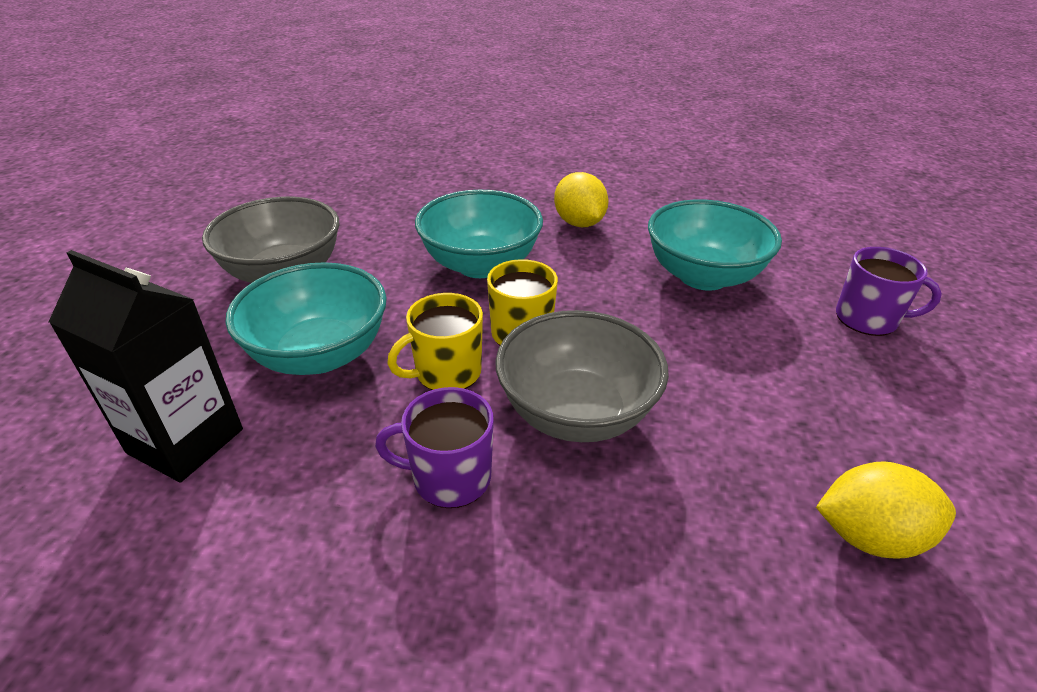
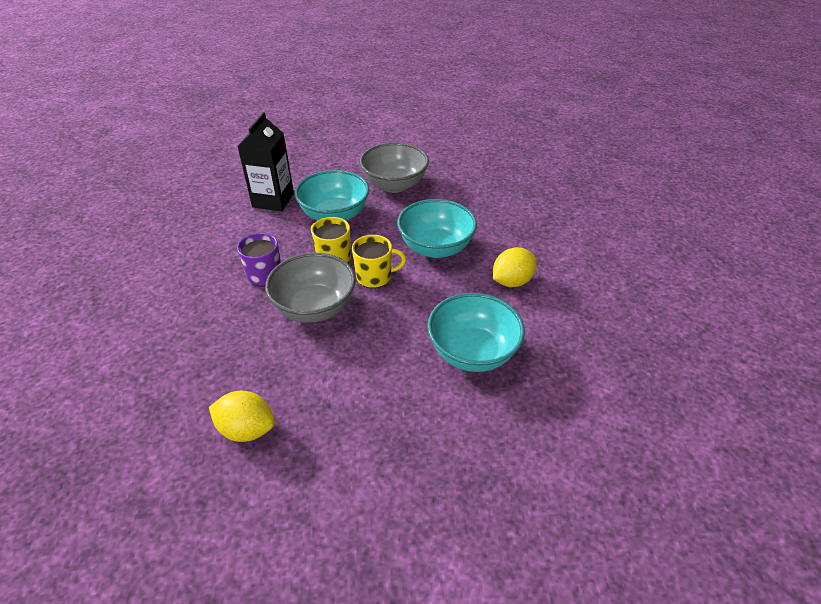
camera: 75 degrees right, 5 degrees up
(868, 319) = (456, 453): purple mug -> none
(869, 536) = (247, 429): yellow lemon -> yellow lemon turned 60 degrees counterclockwise

